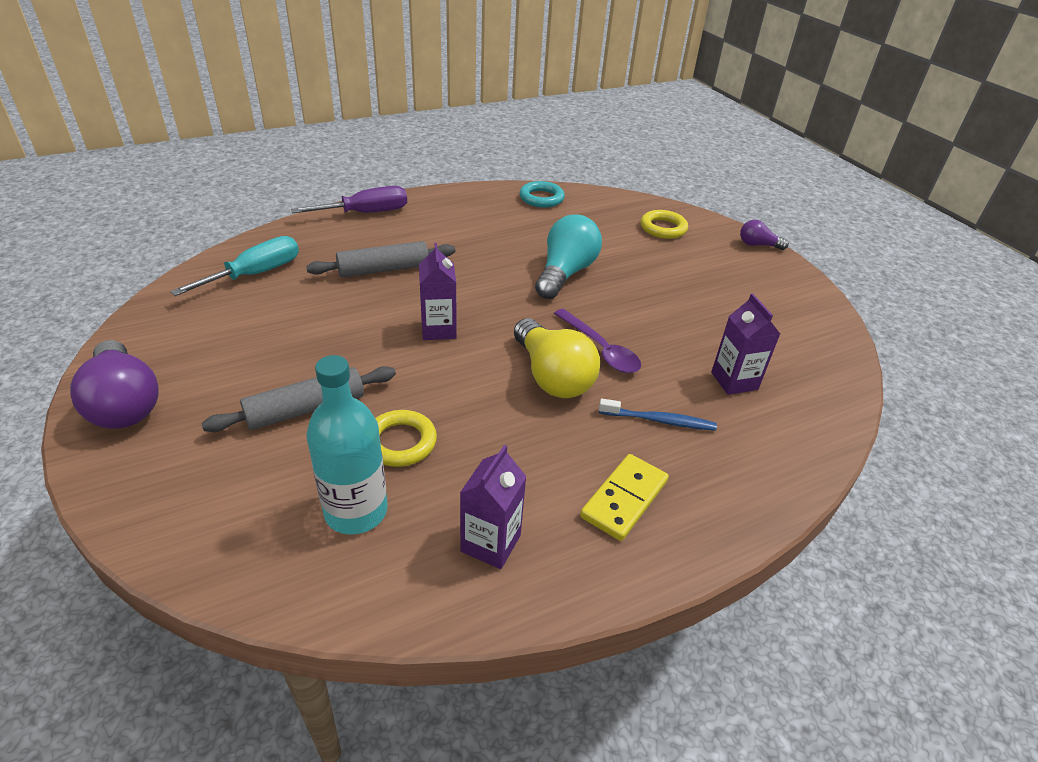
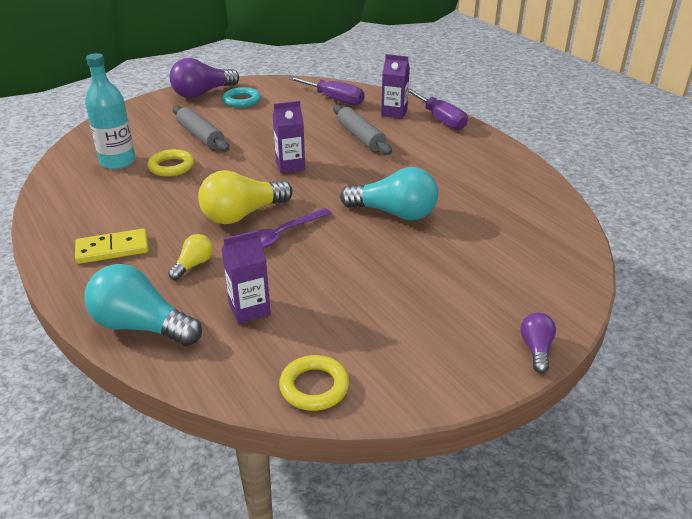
camera: 85 degrees right, 5 degrees down
(255, 274) = (334, 99): turquoise screwdriver -> purple screwdriver
(490, 543) = (86, 203): purple carton -> purple carton (394, 113)
(541, 198) = (534, 193): turquoise ring -> turquoise ring (242, 101)
(624, 499) = (112, 249): yellow domino -> yellow domino turned 45 degrees counterclockwise
(659, 420) = (193, 265): blue toothbrush -> yellow light bulb
(663, 228) = (526, 271): yellow ring -> yellow ring (314, 387)
(776, 462) = (142, 326): none -> turquoise light bulb

